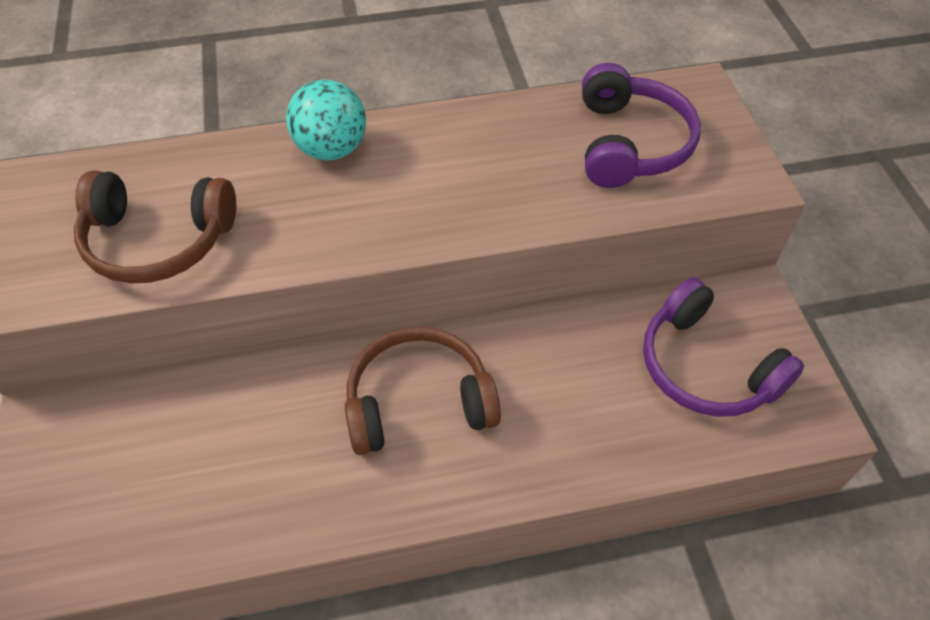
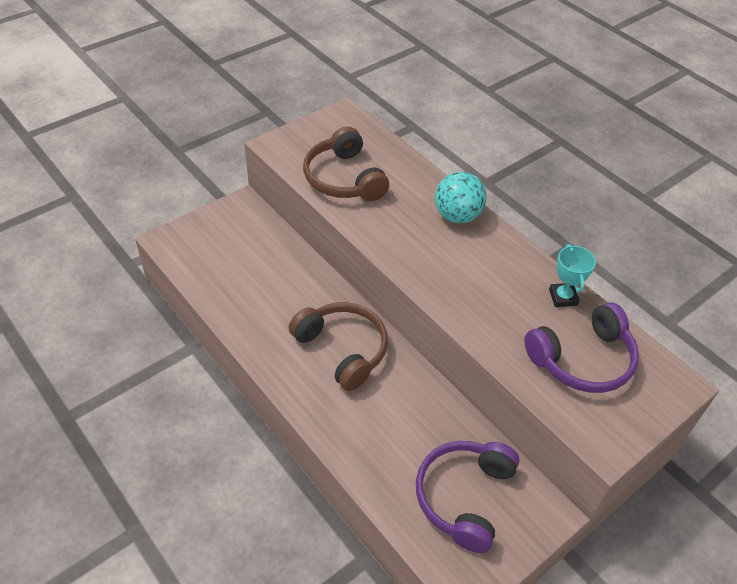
camera: 60 degrees right, 5 degrees down
(531, 116) = (563, 297): none -> turquoise trophy

